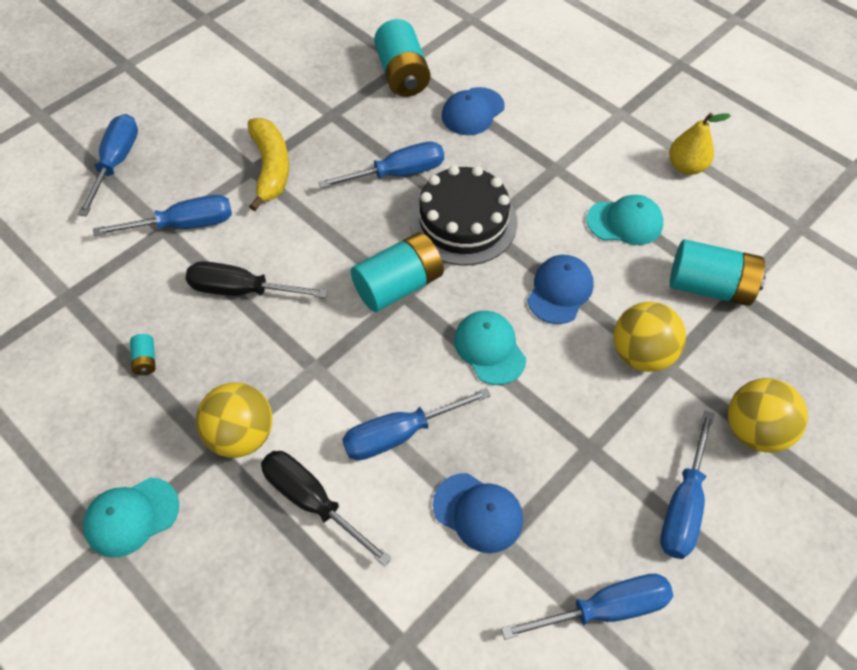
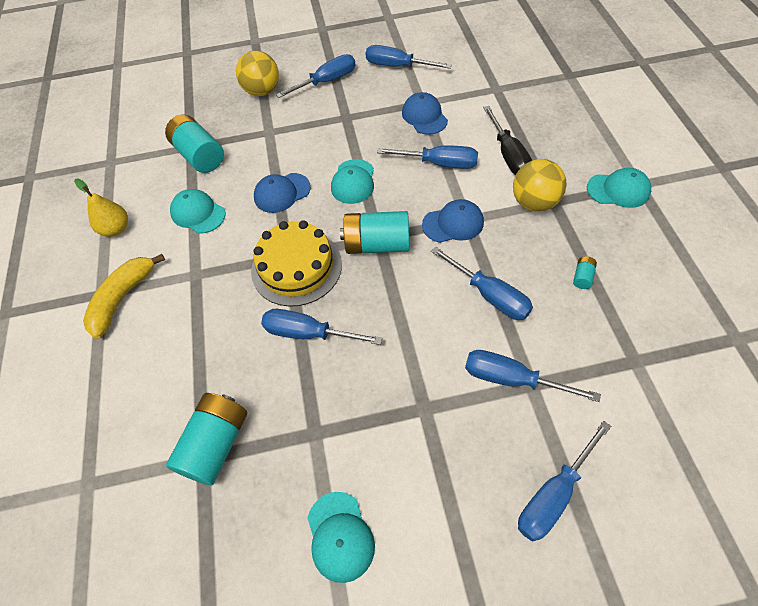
camera: 140 degrees left, 0 degrees up
(242, 290) = (489, 295): black screwdriver -> blue screwdriver
(267, 73) = (340, 536): none -> turquoise cap
(270, 168) = (407, 399): yellow banana -> yellow banana (122, 298)
(463, 221) = (296, 267): black cake -> yellow cake
(472, 111) = (199, 361): blue cap -> blue cap (453, 223)
(641, 354) = (275, 142): yellow ball -> none

